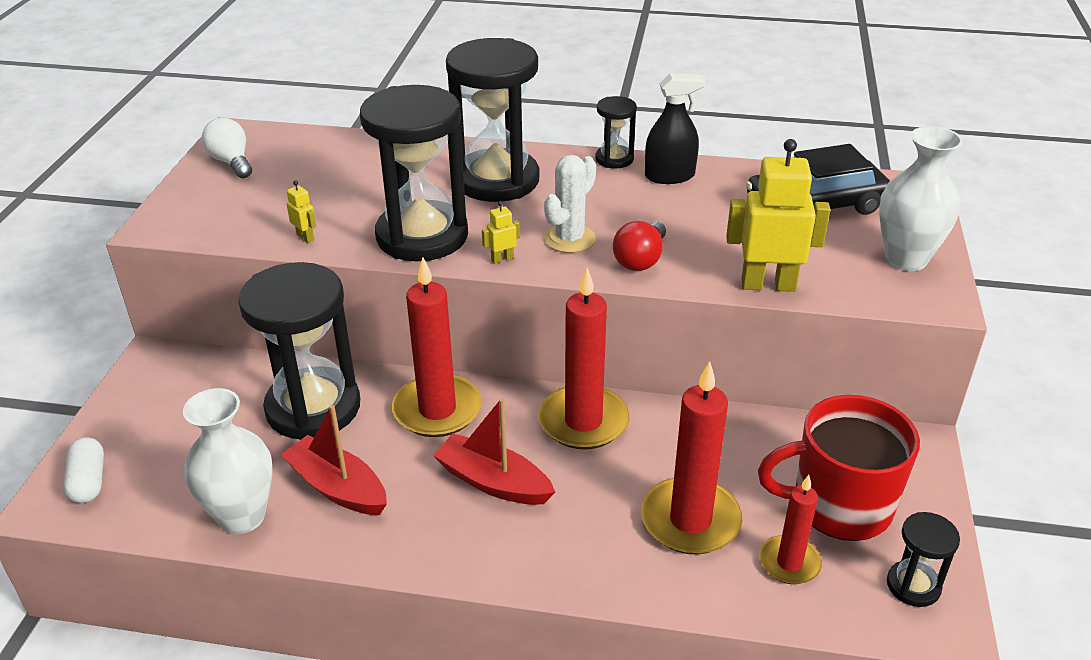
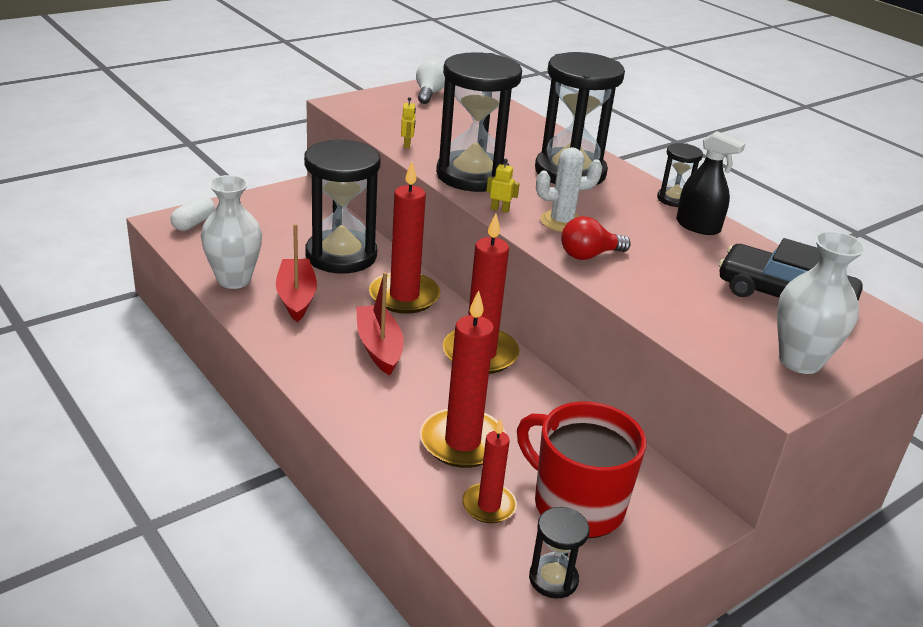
camera: 40 degrees right, 5 degrees down
(768, 285) = (655, 314): yellow robot -> none

